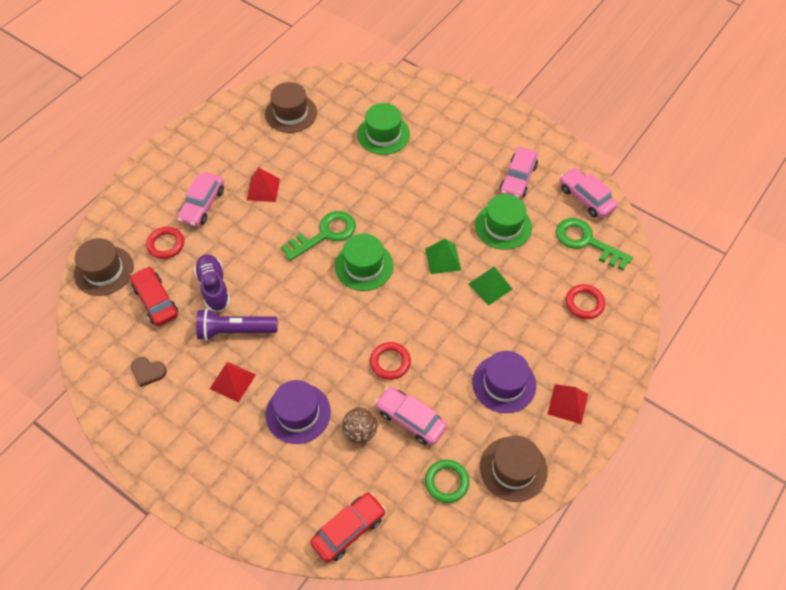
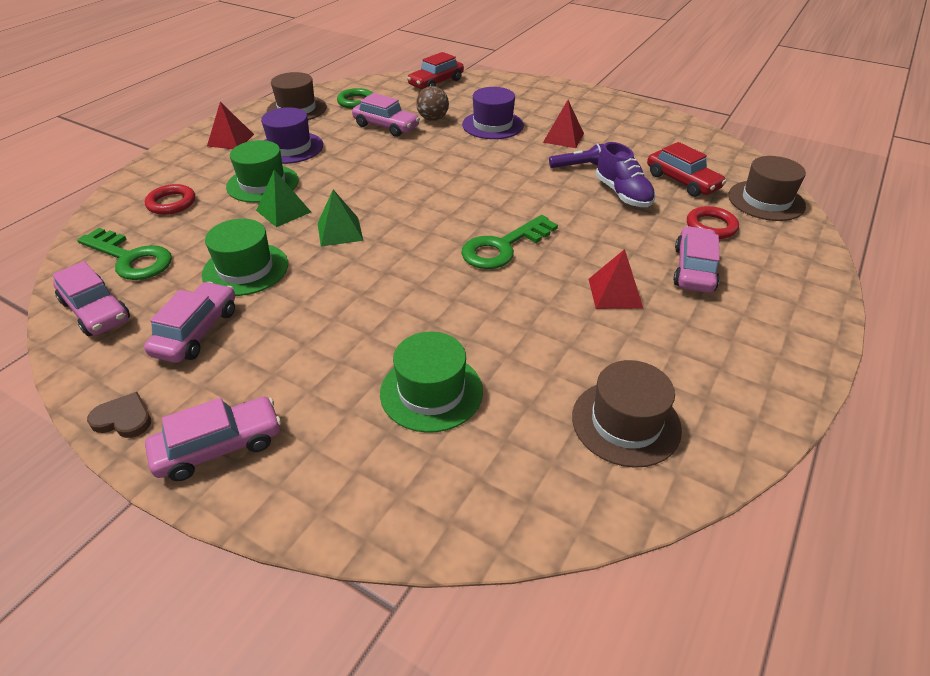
camera: 175 degrees right, 15 degrees down
(148, 372) = (650, 139): brown heart -> brown heart (123, 418)
(235, 331) = (578, 166): purple flashlight -> purple flashlight, size x0.63
(364, 266) = (444, 220): green hat -> green hat (262, 184)
(390, 362) = (407, 154): red ring -> none
(484, 115) = (219, 447): none -> pink car

